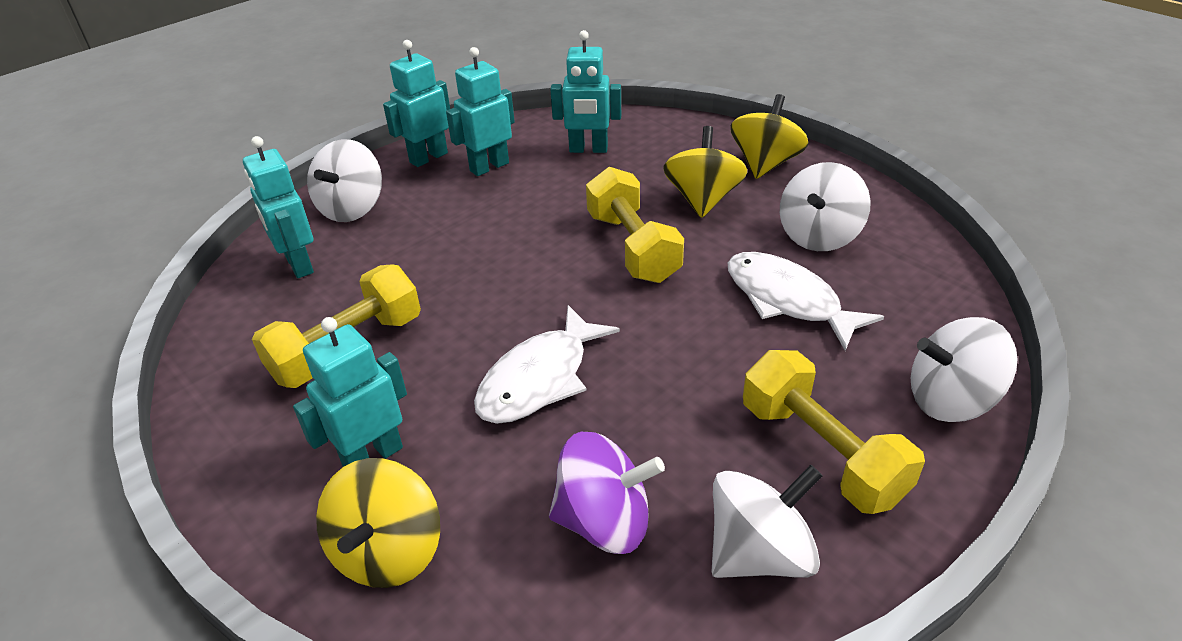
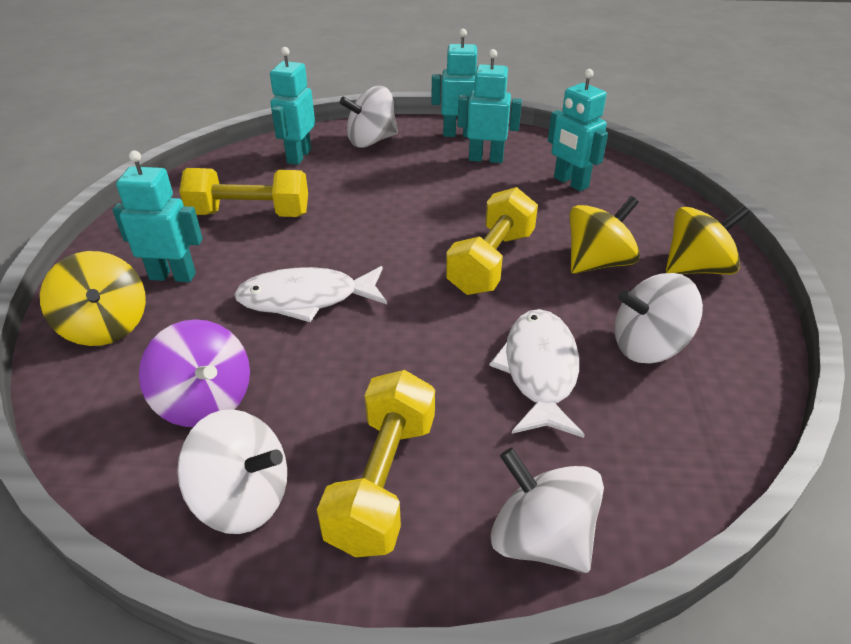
camera: 45 degrees right, 0 degrees up
(388, 551) = (106, 326): yellow spinning top -> yellow spinning top turned 90 degrees counterclockwise

